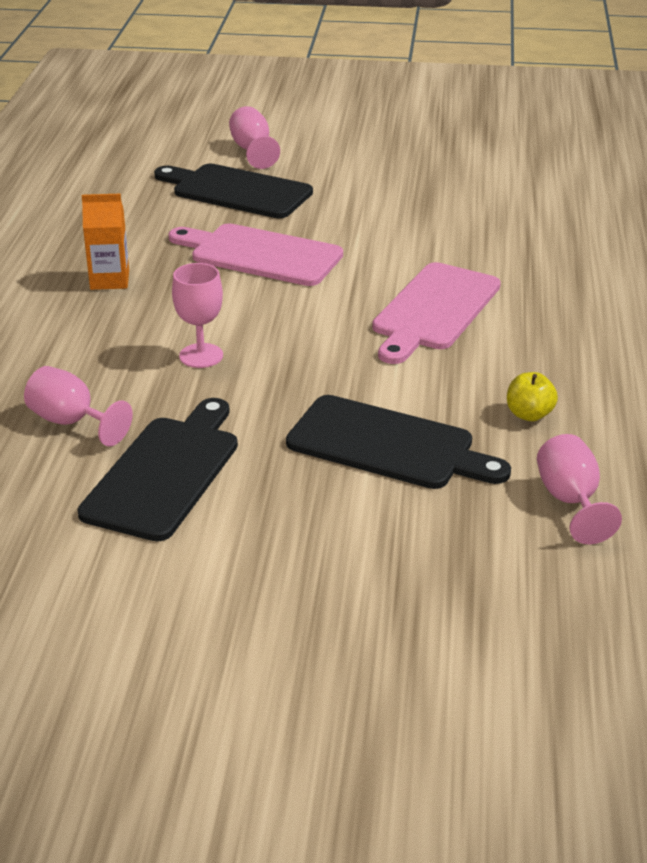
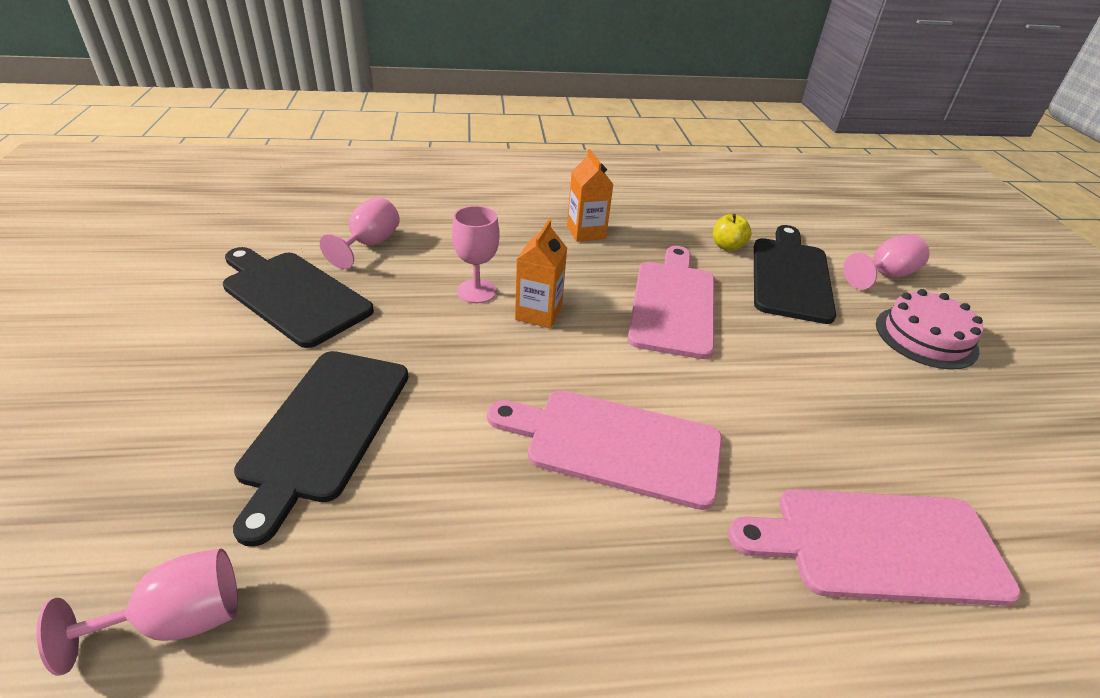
camera: 75 degrees right, 5 degrees up
(165, 473) = (293, 295): black cutting board -> black cutting board turned 150 degrees counterclockwise
(252, 325) = (538, 313): none -> orange carton
(341, 159) = (926, 337): none -> pink cake
(529, 414) = (386, 561): yellow apple -> yellow apple (727, 246)
(535, 235) = (879, 545): none -> pink cutting board

